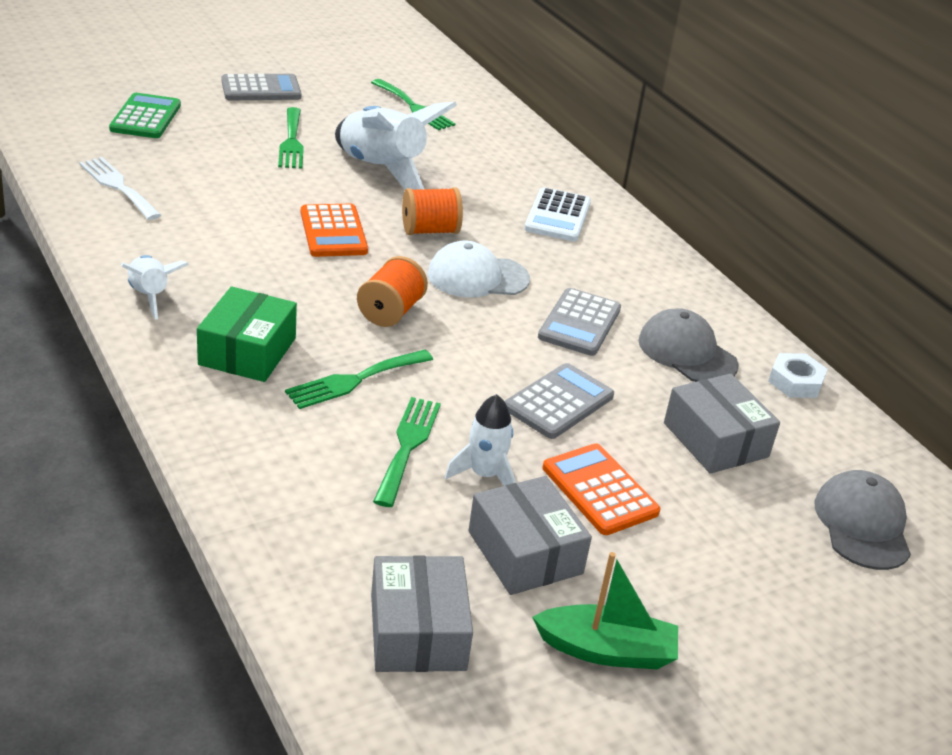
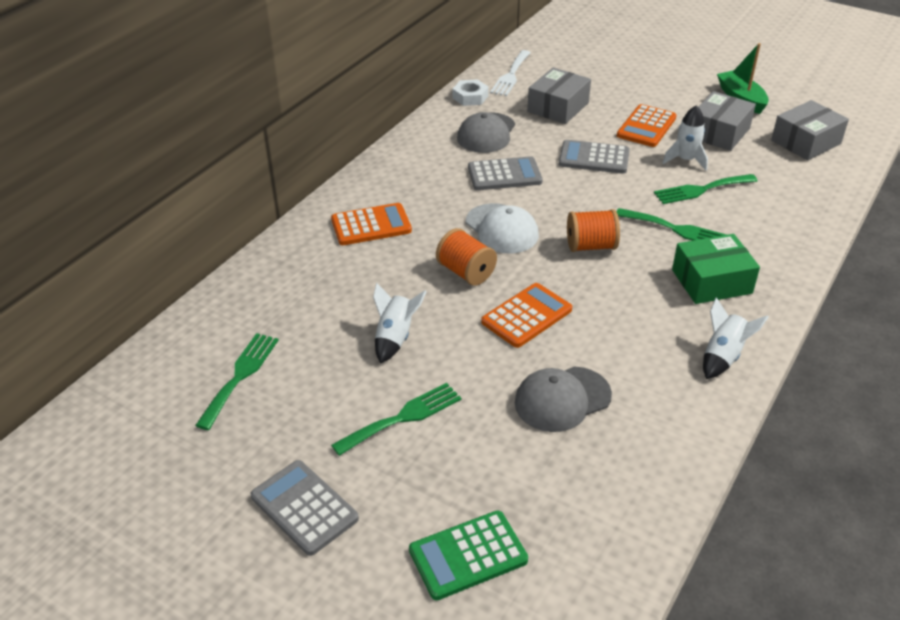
camera: 115 degrees left, 5 degrees up
(118, 186) = (615, 478): white fork -> white fork (511, 75)
(382, 170) = (395, 338): white rocket -> white rocket, size x0.55
(557, 216) = (371, 225): white calculator -> orange calculator
(862, 524) = (568, 61): grey cap -> grey cap (562, 399)

